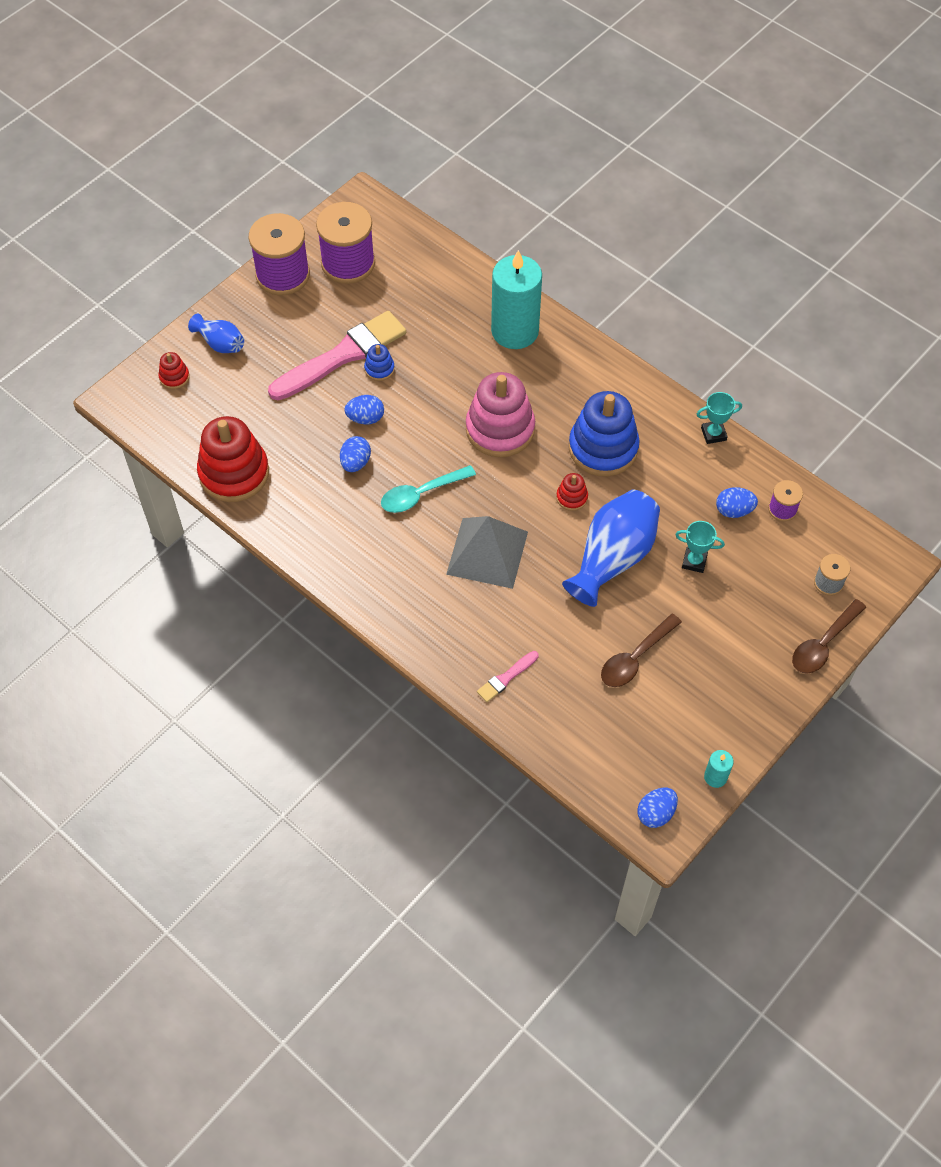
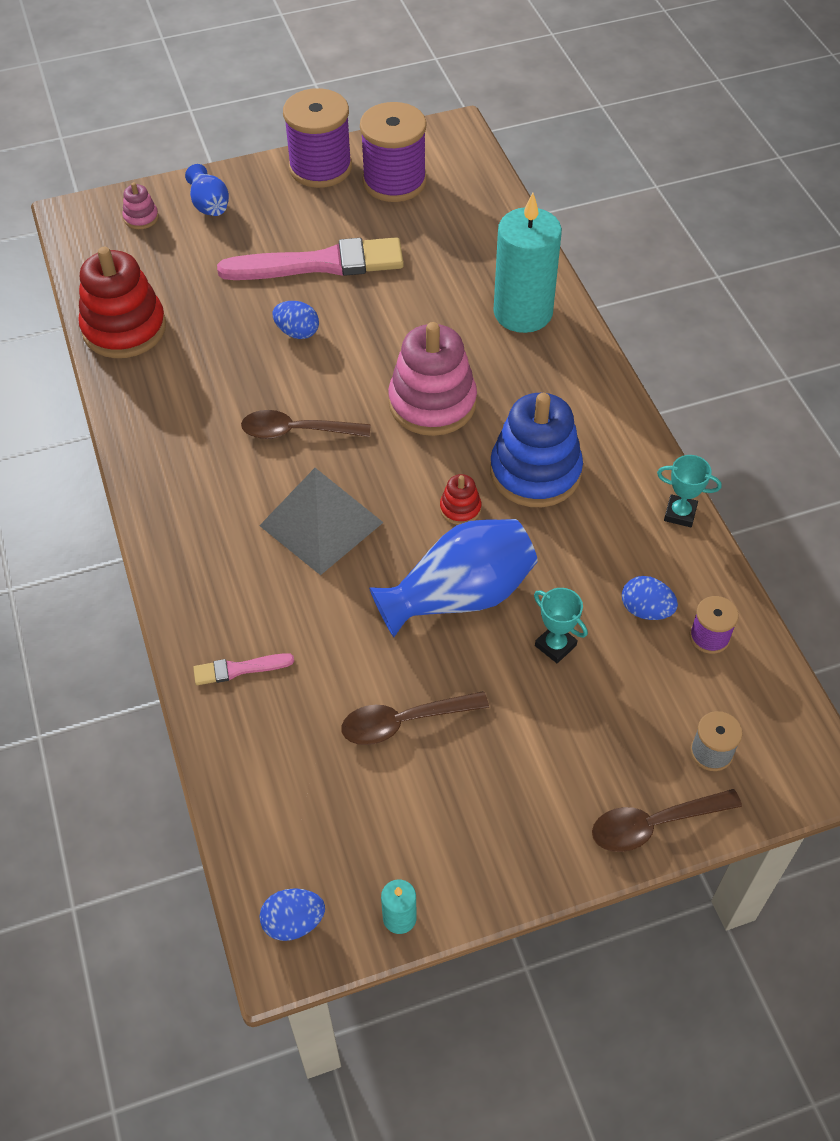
camera: 30 degrees right, 5 degrees down
(174, 377) = (141, 218): red stacking toy -> pink stacking toy
(355, 463) = (253, 371): blue egg -> none
(379, 369) = (349, 291): blue stacking toy -> none
(421, 494) = (297, 431): turquoise spoon -> brown spoon

